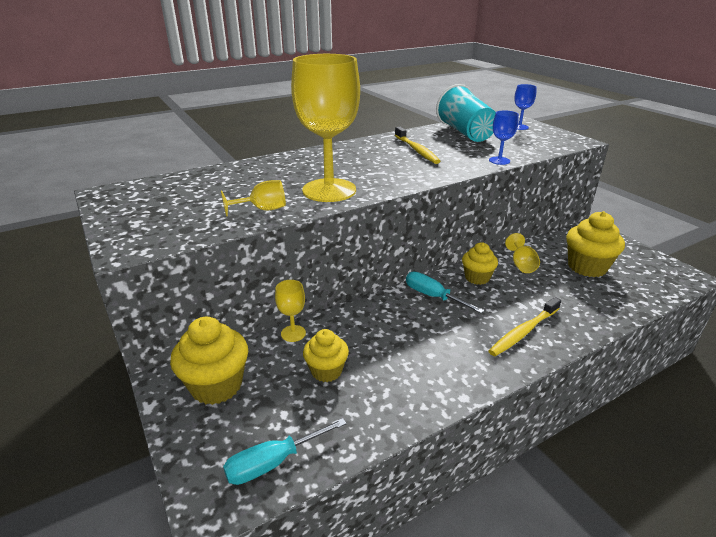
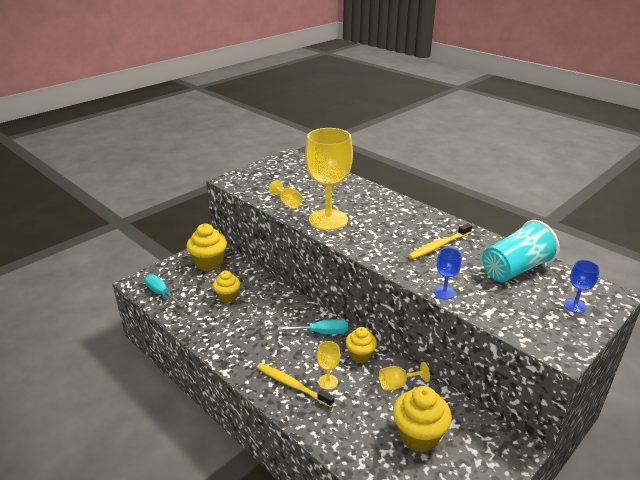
camera: 75 degrees right, 0 degrees up
(293, 333) = (258, 277): yellow goblet -> yellow goblet (328, 382)
(433, 296) = (321, 332): turquoise screwdriver -> turquoise screwdriver turned 60 degrees clockwise

